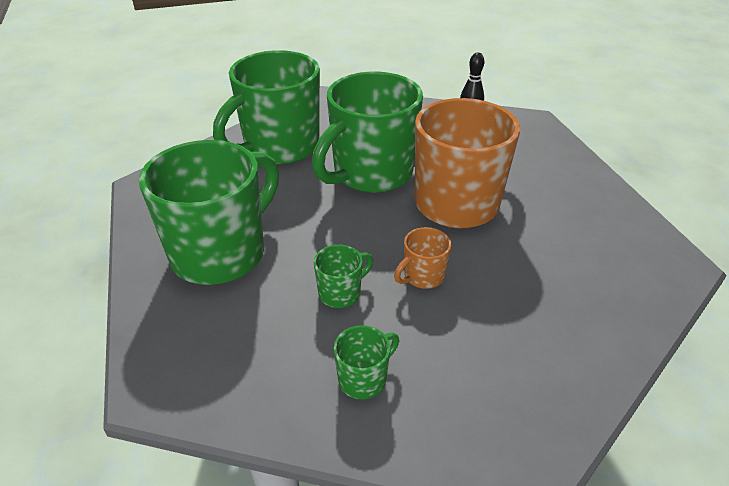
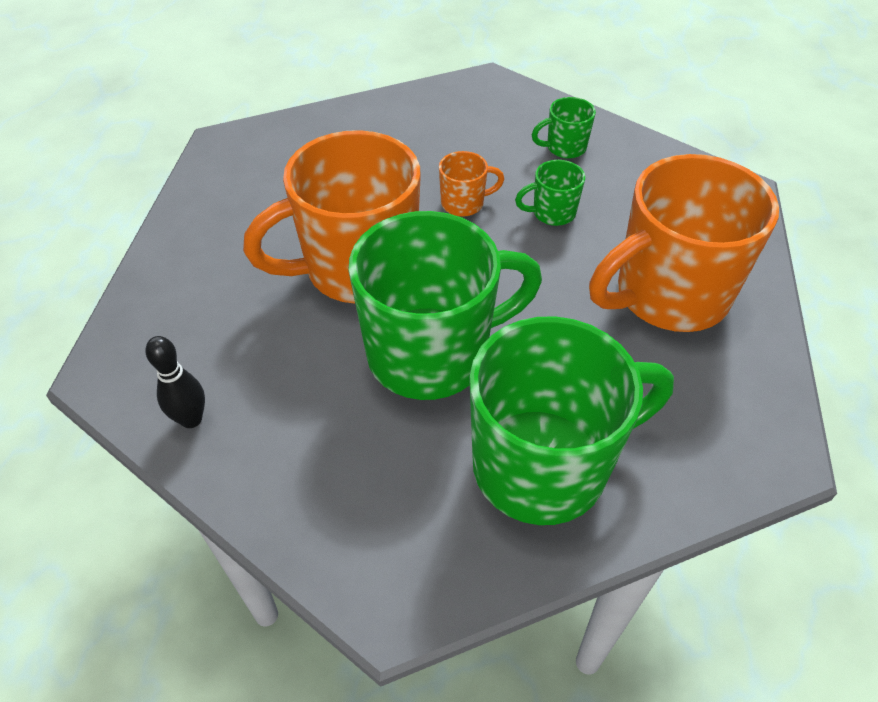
camera: 155 degrees left, 10 degrees up
(221, 253) = (668, 295): green mug -> orange mug

